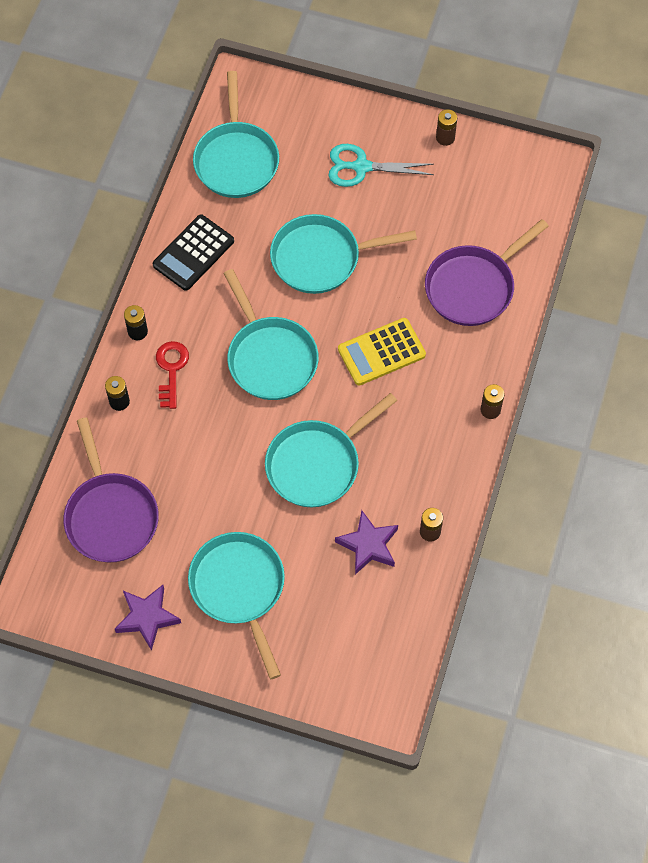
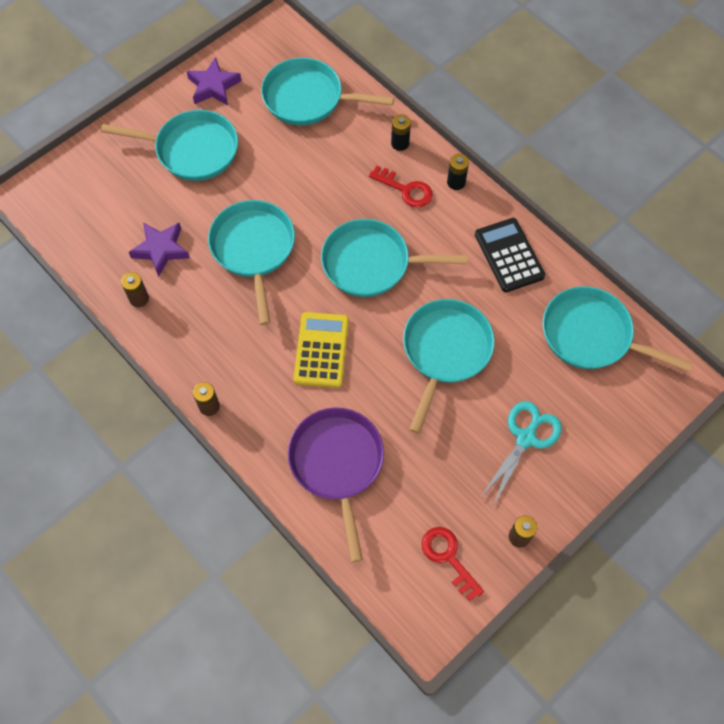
camera: 120 degrees right, 0 degrees up
(110, 515) = (308, 98): purple pan -> turquoise pan
(494, 175) = (448, 558): none -> red key

